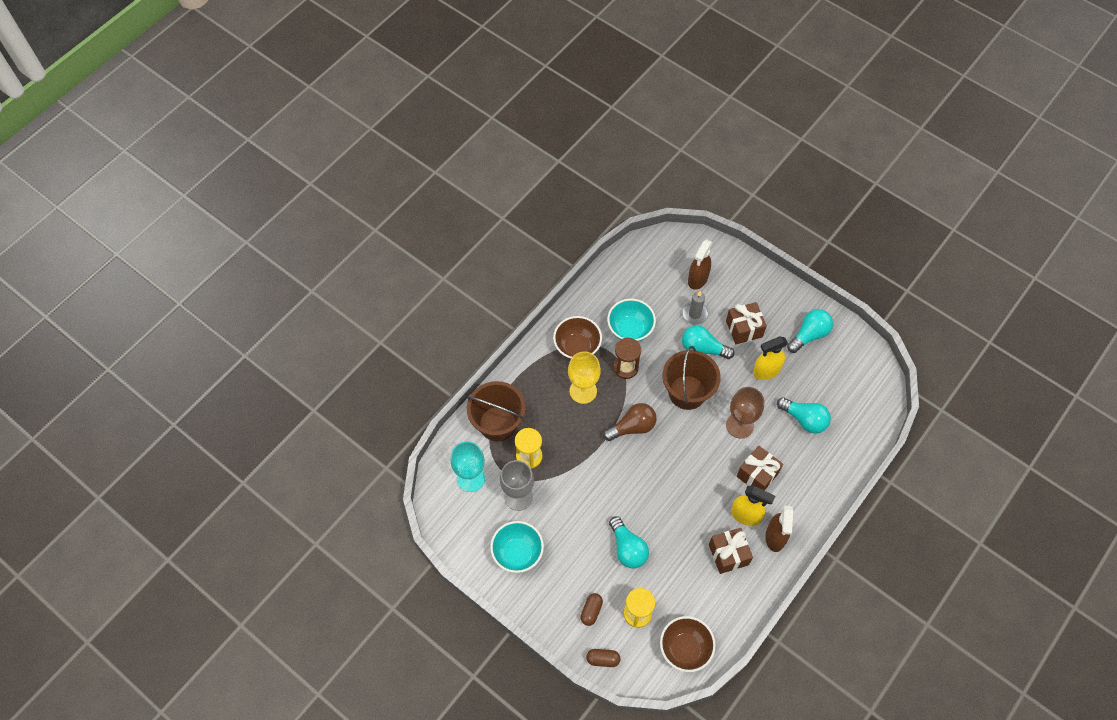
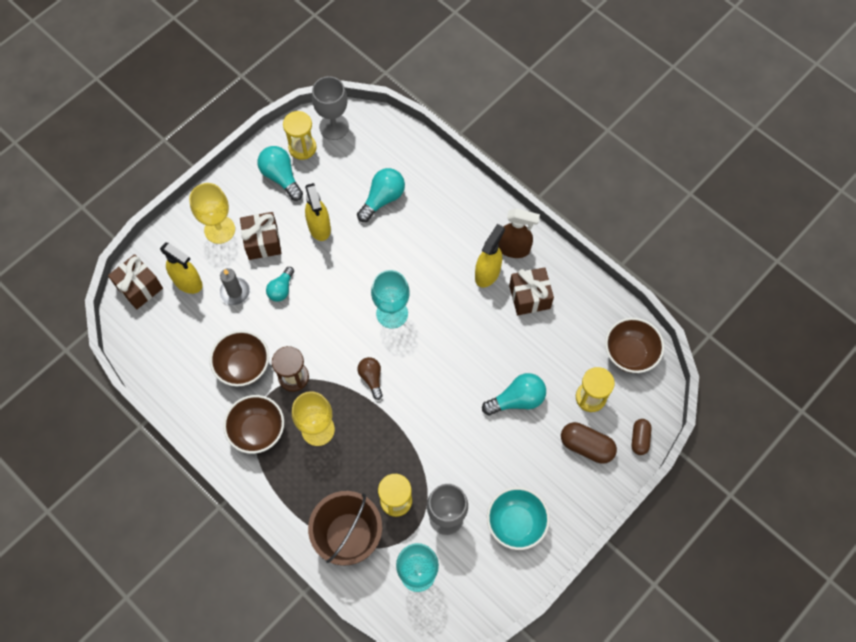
camera: 85 degrees left, 5 degrees up
(591, 611) = (586, 446): brown capsule -> brown capsule, size x1.55
(630, 330) = (243, 366): turquoise bowl -> brown bowl
(632, 427) = (371, 378): brown light bulb -> brown light bulb, size x0.66
(687, 392) = (335, 313): brown bucket -> none
(694, 438) = (392, 313): none -> turquoise goblet
(697, 279) = (188, 282): brown spray bottle -> yellow spray bottle
(702, 348) = (281, 289): turquoise light bulb -> turquoise light bulb, size x0.66
(739, 425) = (382, 264): brown goblet -> none
(749, 295) = (219, 229): none -> yellow goblet
(757, 474) = (442, 255): brown gift -> brown gift (139, 287)
(842, 348) = (302, 148): none -> yellow hourglass
(870, 371) = (334, 127): none -> grey goblet

